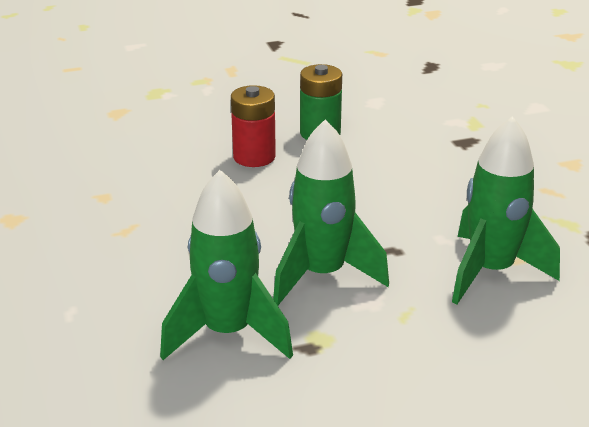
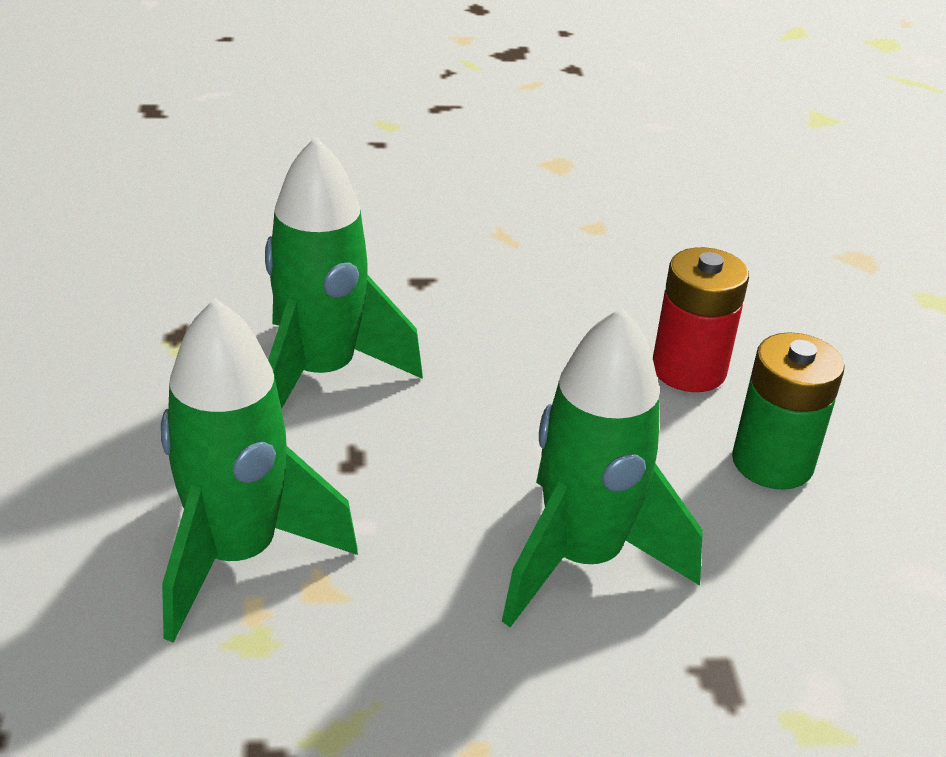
camera: 100 degrees right, 5 degrees up
(228, 333) = (242, 280): green rocket -> green rocket (582, 559)

